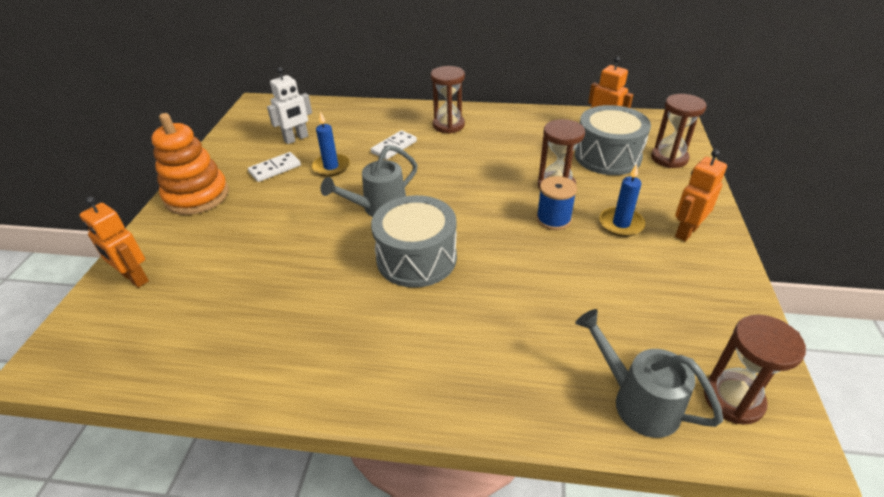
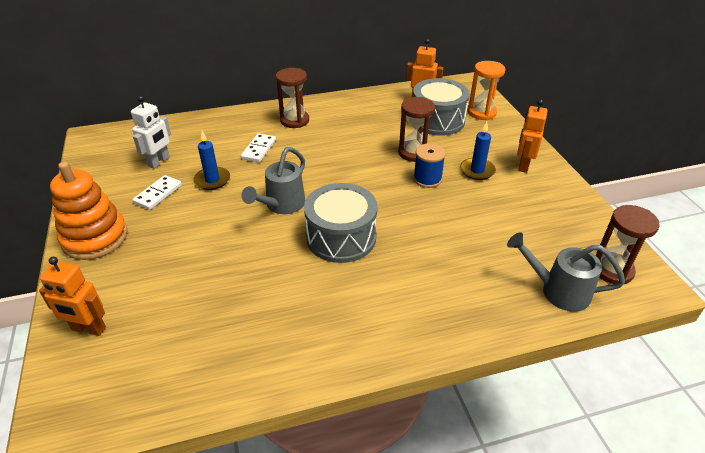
camera: 25 degrees left, 0 degrees up
(669, 158) = (481, 113): brown hourglass -> orange hourglass

